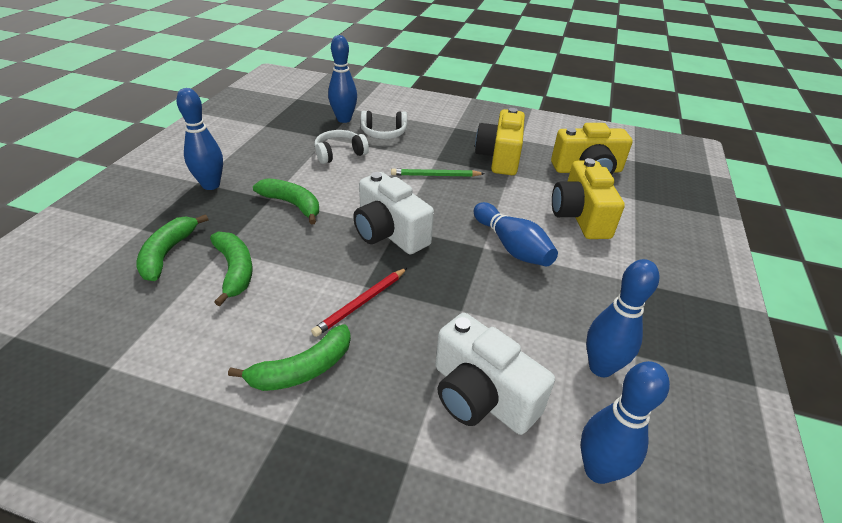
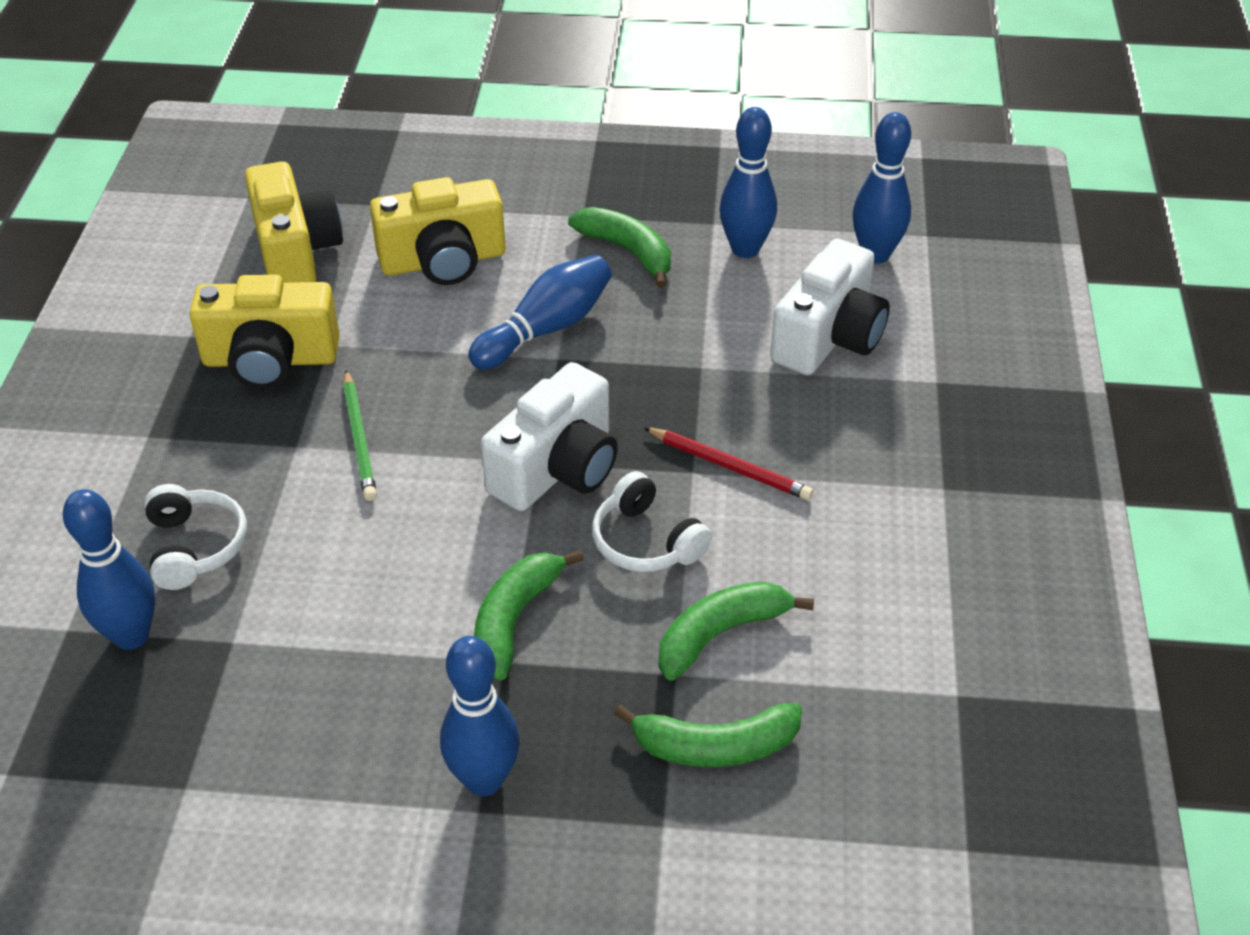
camera: 100 degrees left, 5 degrees up
(302, 369) = (866, 495): green banana -> green banana (628, 251)
(339, 153) = (303, 600): white headphones -> white headphones (646, 541)

